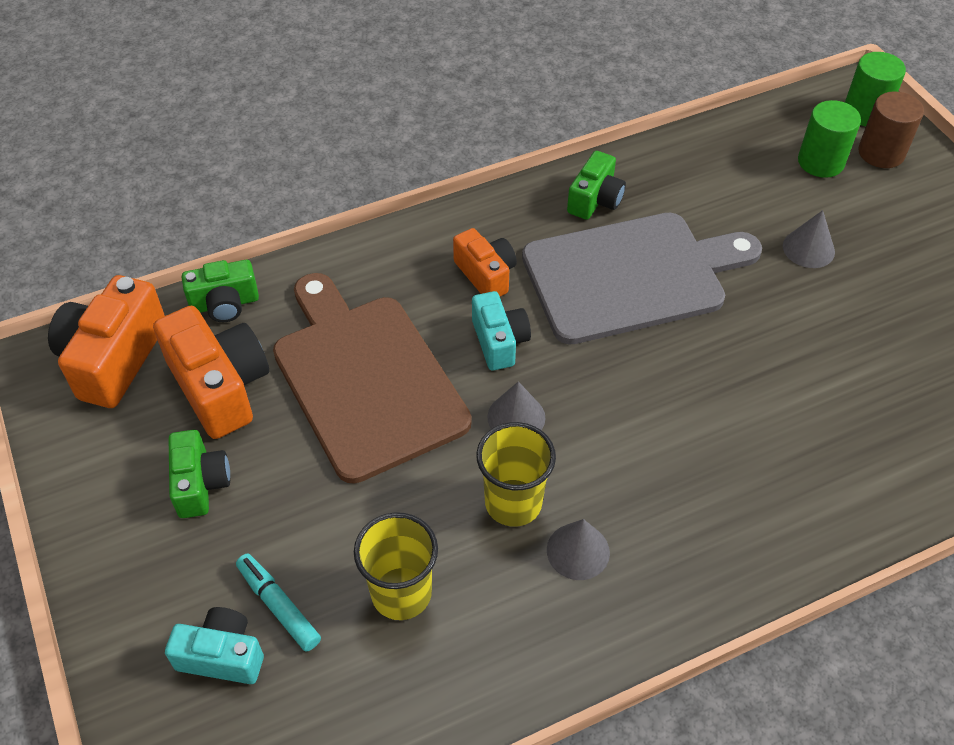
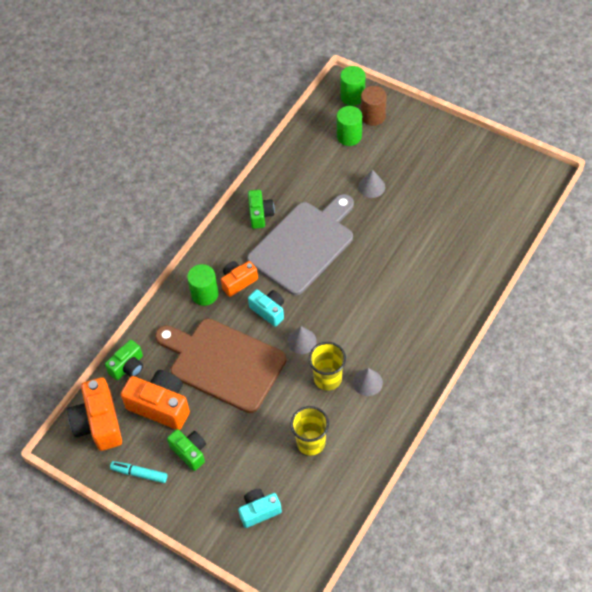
camera: 30 degrees left, 5 degrees up
(279, 606) = (266, 478): turquoise marker -> turquoise marker (139, 474)
(421, 265) = (205, 294): none -> green cylinder
(486, 275) = (238, 282): orange camera -> orange camera turned 60 degrees counterclockwise

